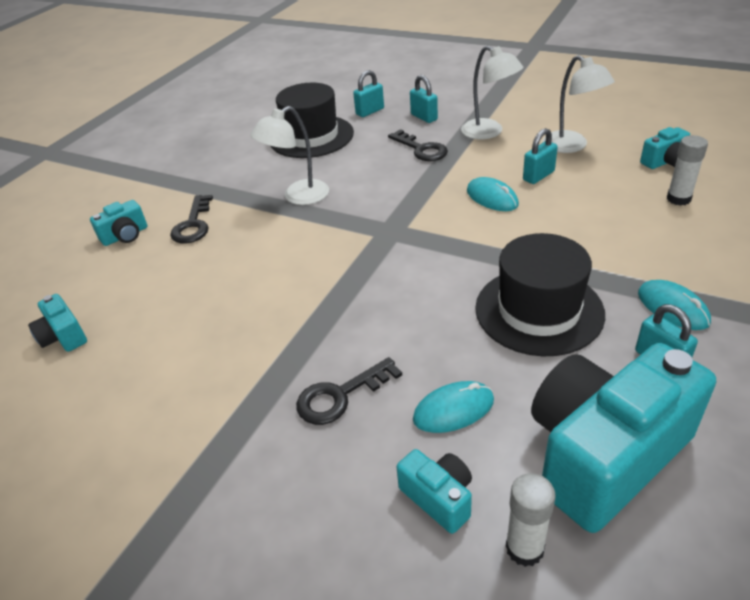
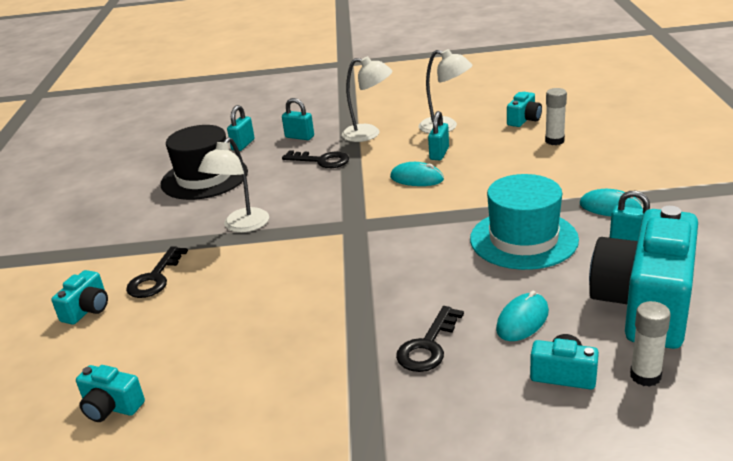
camera: 30 degrees left, 10 degrees down
(193, 224) = (155, 278): black key -> black key turned 45 degrees clockwise
(539, 310) = (523, 239): black hat -> turquoise hat

